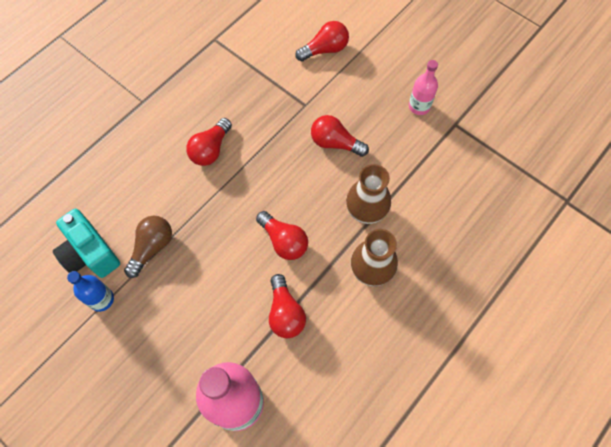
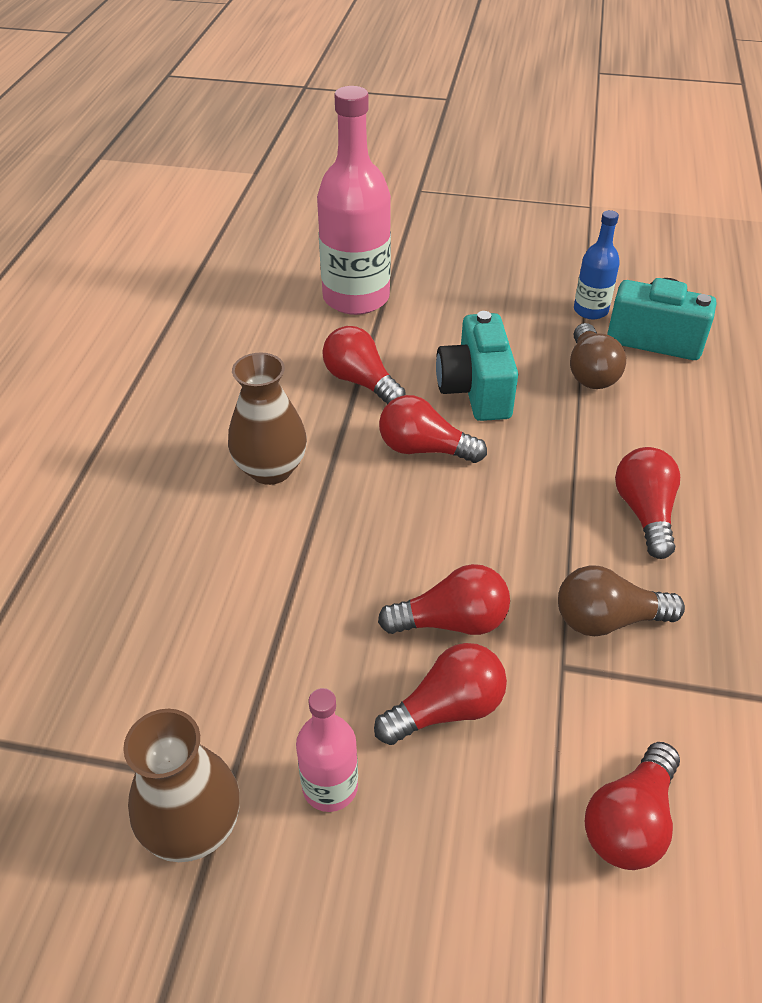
camera: 150 degrees right, 20 degrees down
(225, 269) = (475, 390): none -> turquoise camera
(272, 113) = (607, 619): none -> brown light bulb
(361, 111) = (446, 709): none -> red light bulb
(366, 211) = (325, 540): brown vase -> brown vase (193, 826)

